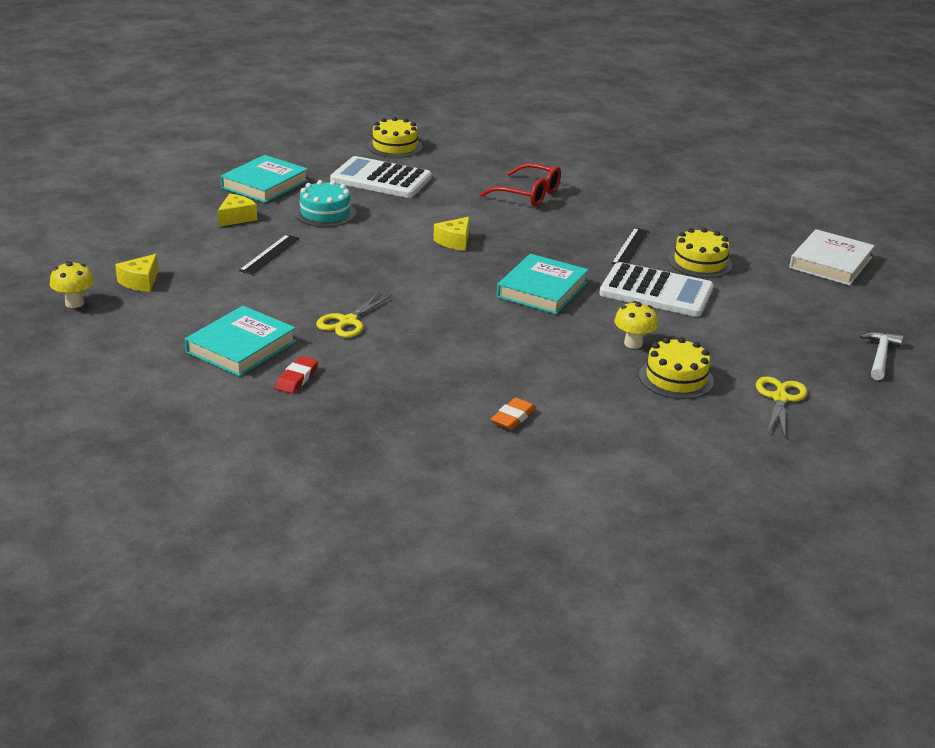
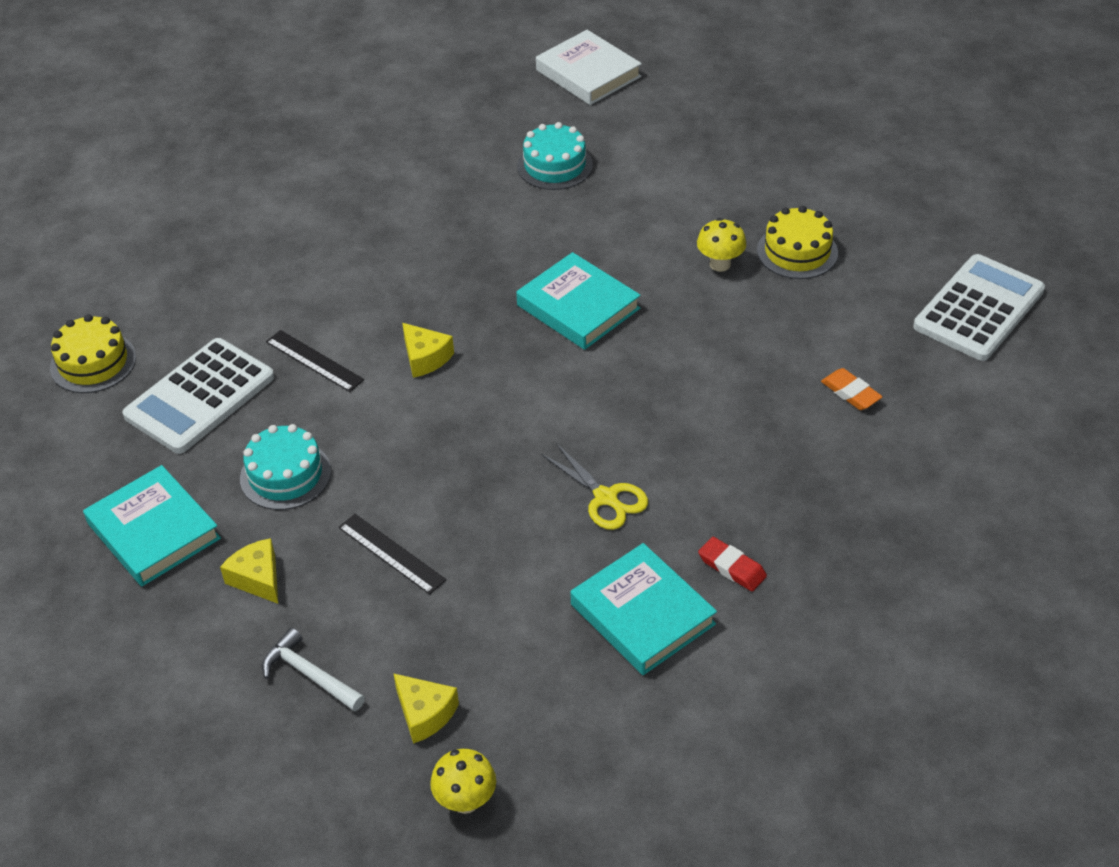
camera: 70 degrees left, 15 degrees up
(528, 194) = (317, 261): red glasses -> none
(630, 247) = (498, 209): black ruler -> black ruler (314, 360)
(656, 291) = (611, 217): white calculator -> white calculator (978, 309)
(700, 262) = (554, 165): yellow cake -> turquoise cake
(780, 398) = (848, 191): yellow scissors -> none
(880, 356) = (785, 103): white hammer -> white hammer (309, 674)

